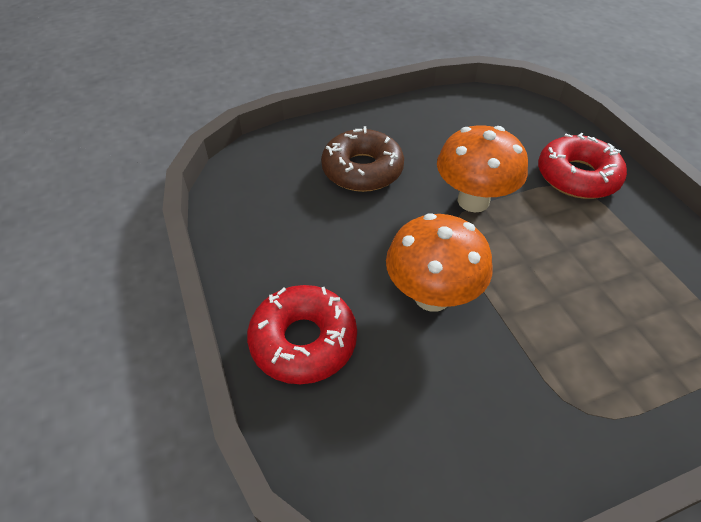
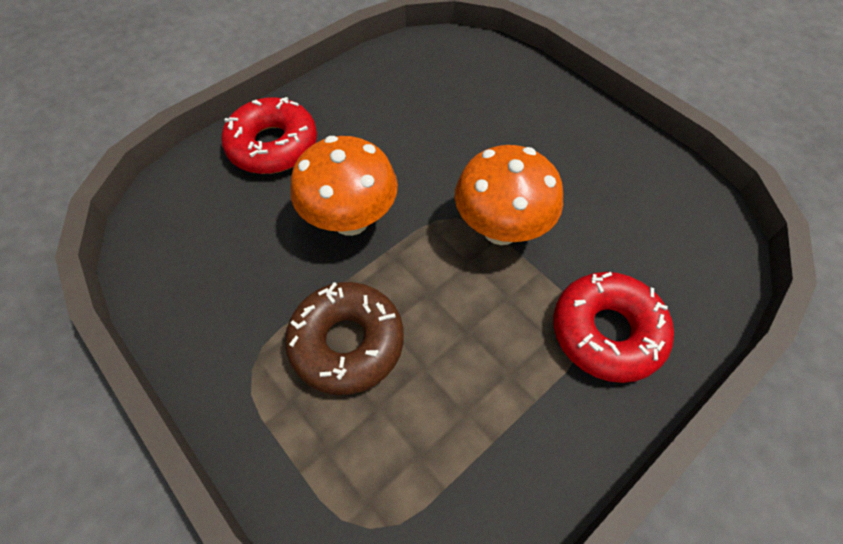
camera: 70 degrees right, 10 degrees up
(362, 170) = (498, 127): brown donut -> brown donut (347, 343)

